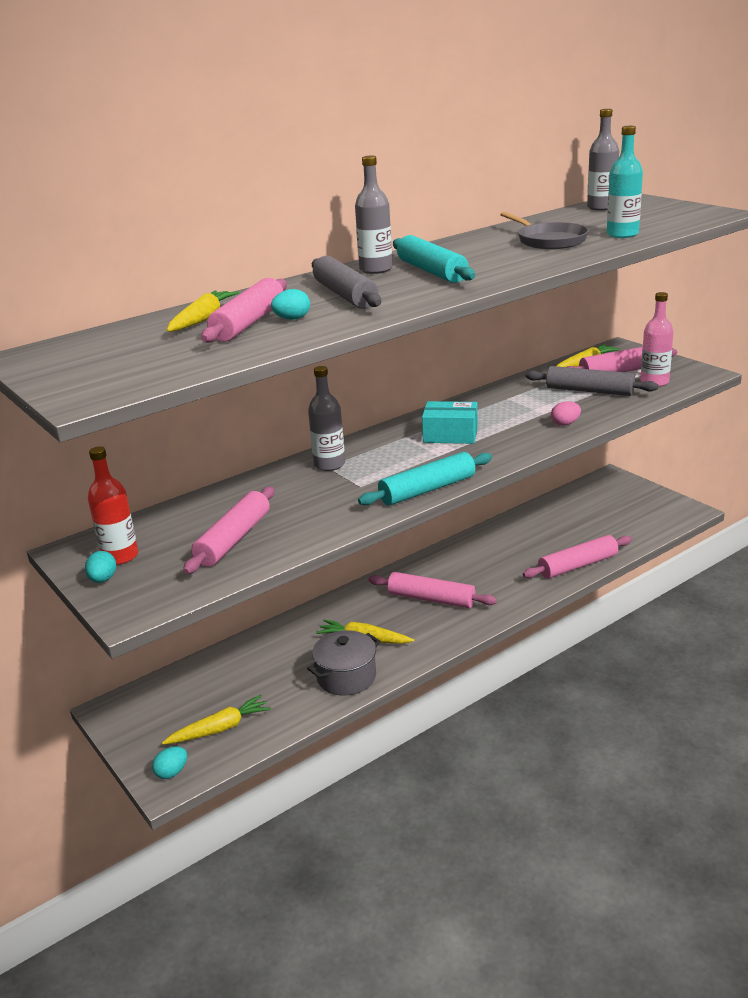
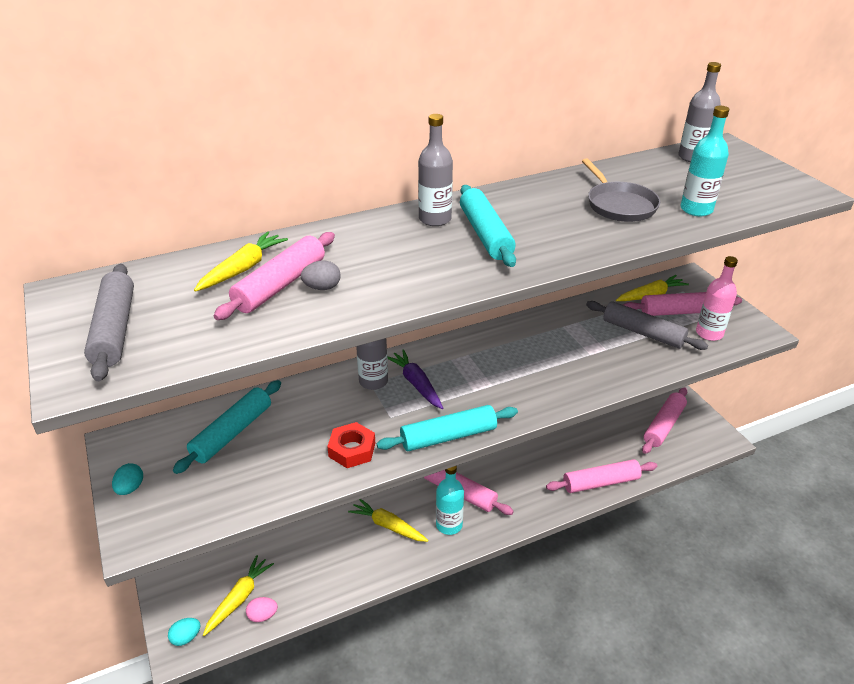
camera: 10 degrees right, 10 degrees up
(120, 556) = (155, 461): red bottle -> none
(195, 523) = (232, 432): none -> turquoise rolling pin
(220, 728) = (239, 598): yellow carrot -> yellow carrot turned 45 degrees counterclockwise
(233, 539) = (257, 462): pink rolling pin -> pink rolling pin (664, 425)
(292, 319) = (322, 288): turquoise egg -> grey egg
(331, 514) = (352, 450): none -> red nut
(345, 295) = (388, 257): grey rolling pin -> grey rolling pin (115, 329)
(346, 677) = (360, 566): grey pot -> none
(375, 459) = (416, 384): none -> purple carrot
(430, 627) = (449, 525): none -> turquoise bottle
(450, 435) = (494, 365): turquoise box -> none
(565, 424) = (605, 374): pink egg -> pink egg (263, 615)

